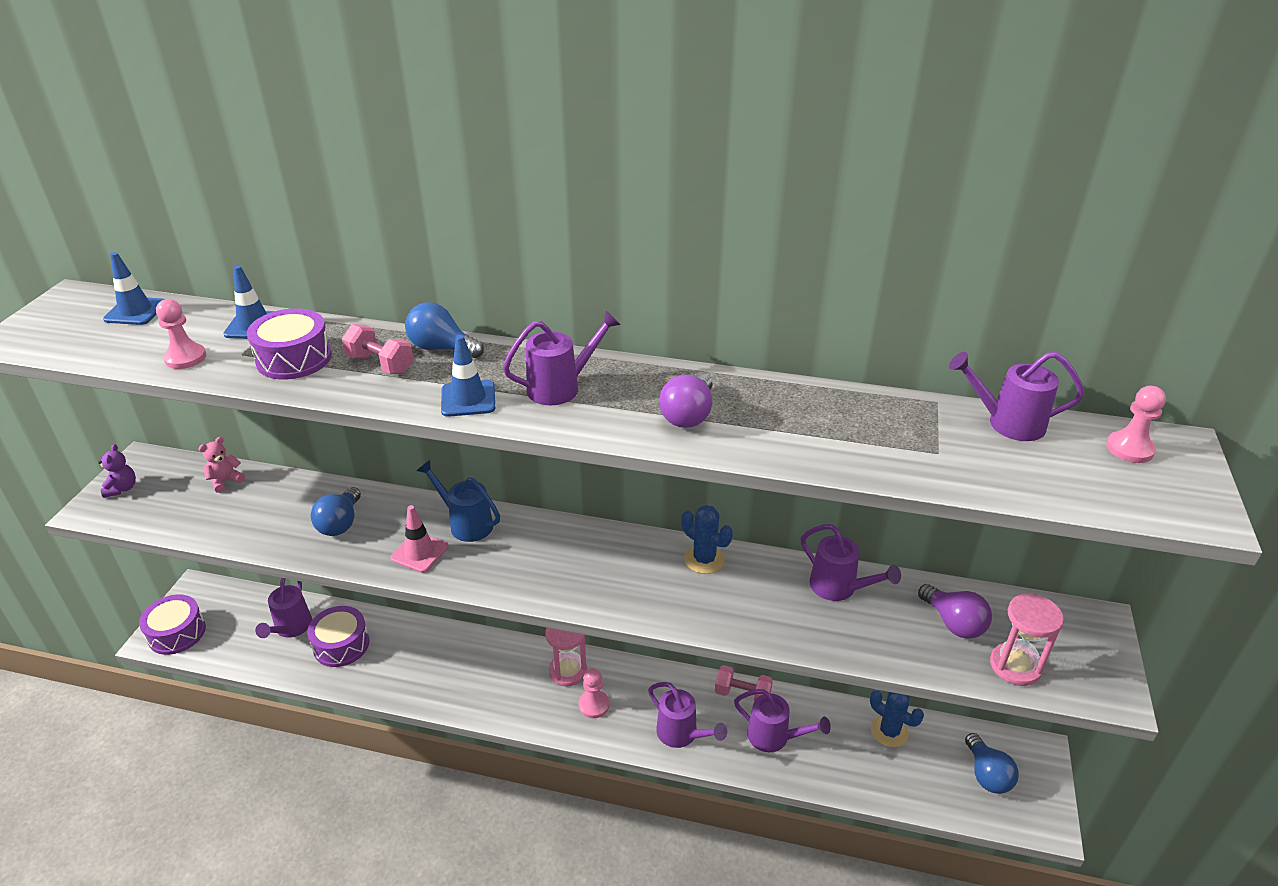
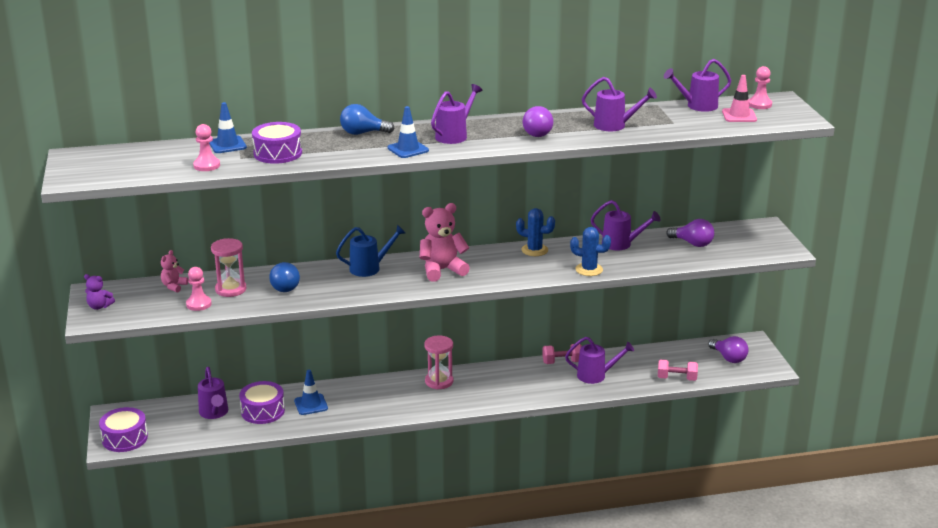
camera: 25 degrees left, 10 degrees down
(122, 488) = (99, 306): purple teddy bear -> purple teddy bear turned 135 degrees clockwise
(135, 311) = (134, 153): blue traffic cone -> blue traffic cone (311, 405)
(380, 364) = (335, 146): pink dumbbell -> pink dumbbell (676, 378)
(419, 552) = (354, 287): pink traffic cone -> pink traffic cone (739, 116)
(466, 523) = (369, 268): blue watering can -> blue watering can turned 150 degrees clockwise
(552, 558) = (442, 270): none -> pink teddy bear
(594, 705) = (470, 392): pink pawn -> pink pawn (199, 304)
(682, 734) = (538, 390): purple watering can -> purple watering can (614, 126)
(889, 731) = (662, 355): blue cactus -> blue cactus (589, 269)
(987, 775) = (728, 358): blue light bulb -> purple light bulb
(1015, 666) = (734, 252): pink hourglass -> pink hourglass (231, 289)

